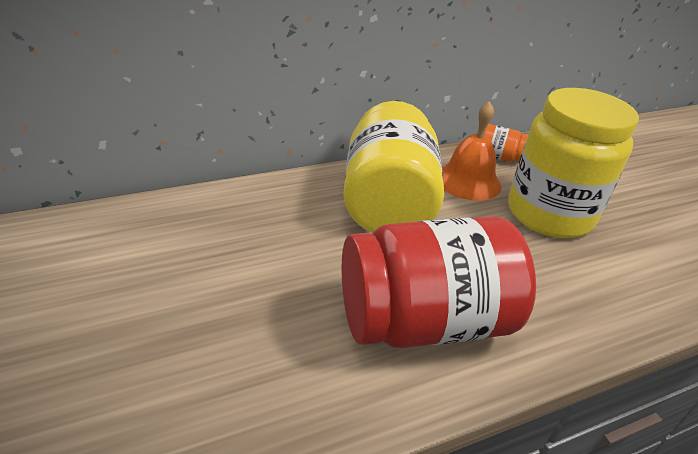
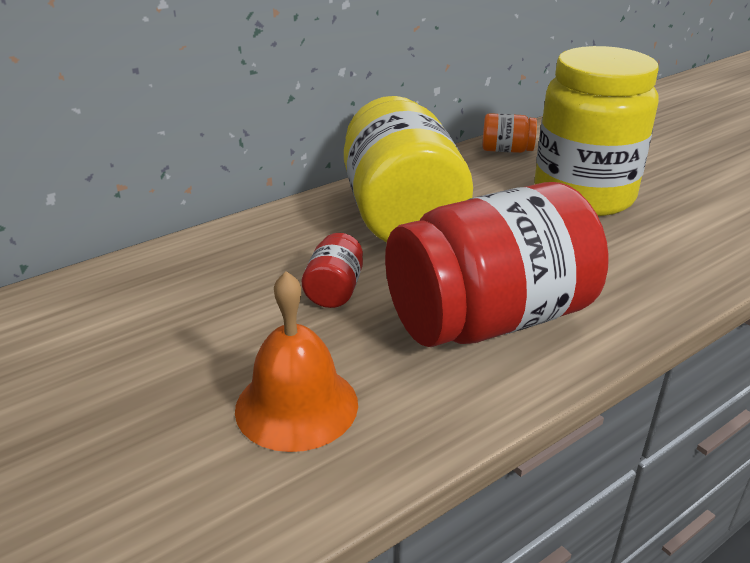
camera: 10 degrees left, 5 degrees down
(306, 263) = (334, 290): none -> red jar
(468, 181) = (483, 179): orange bell -> orange bell (296, 406)

